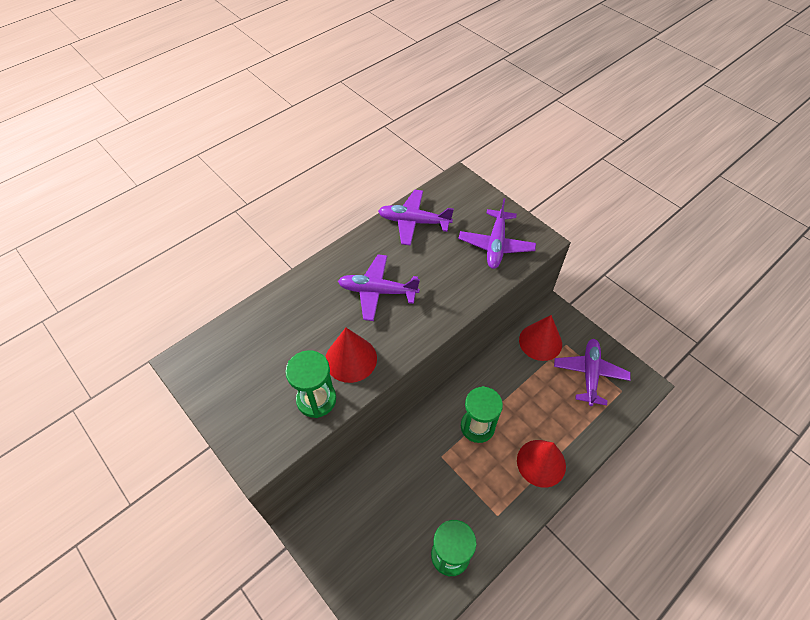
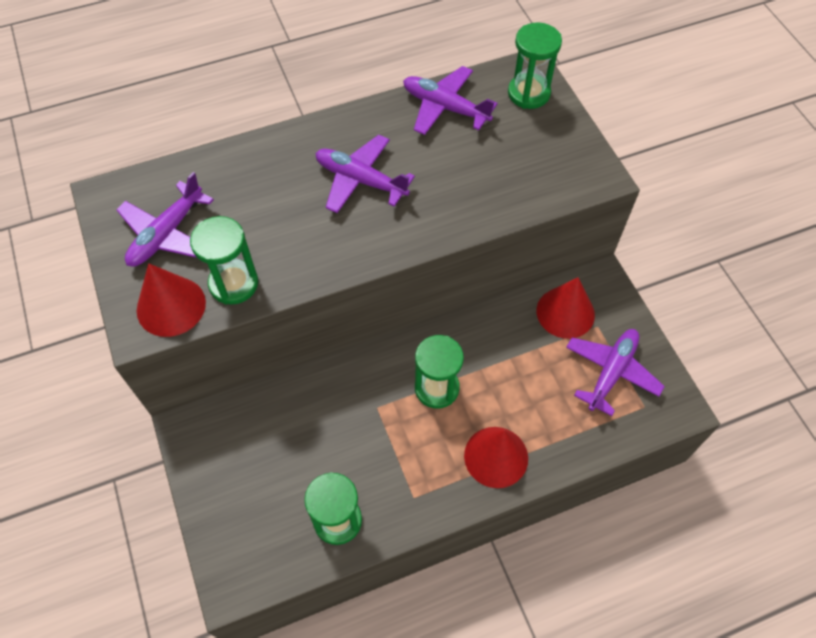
camera: 20 degrees right, 5 degrees up
(351, 359) = (293, 250): red cone -> red cone (171, 306)
(466, 196) = (528, 93): none -> green hourglass
(496, 245) = (537, 165): purple plane -> purple plane (167, 234)

